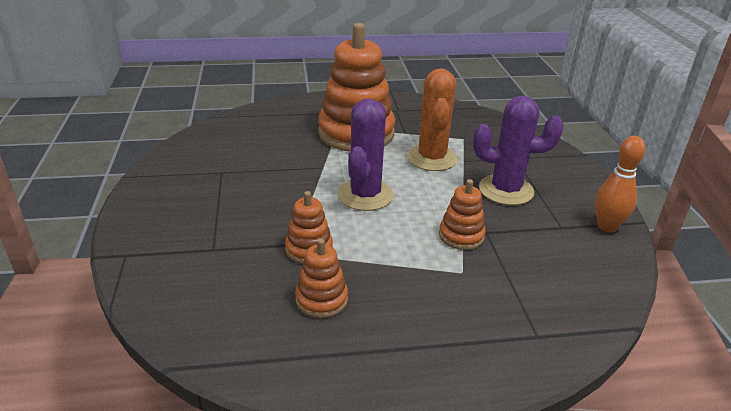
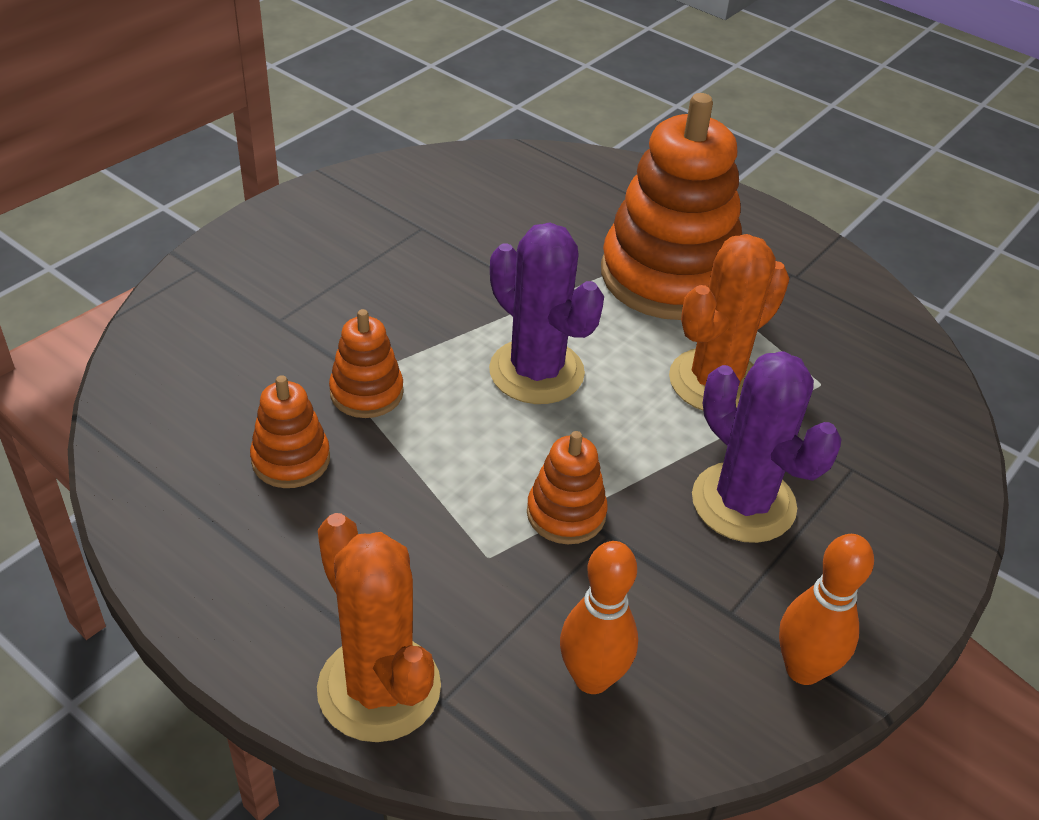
camera: 45 degrees right, 10 degrees up
(365, 195) = (536, 372): purple cactus -> purple cactus turned 75 degrees clockwise
(510, 353) = (379, 688): none -> orange cactus
(564, 282) = (592, 678): none -> orange bowling pin

